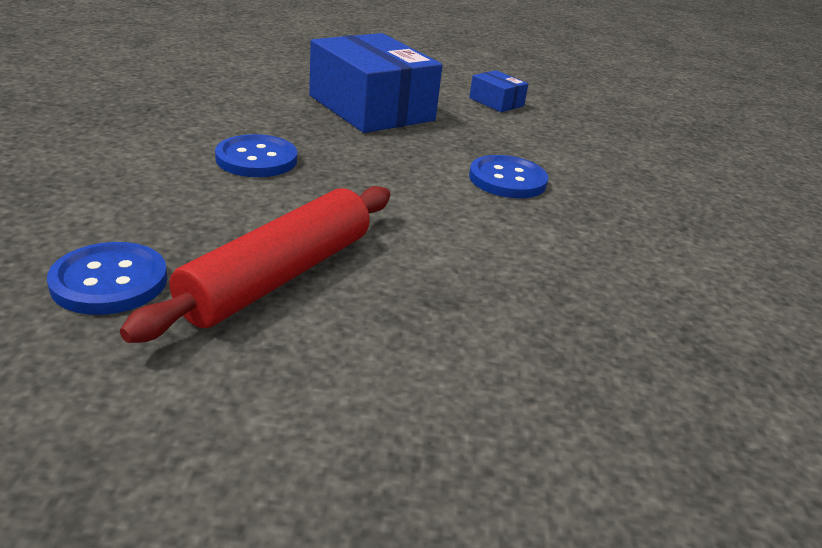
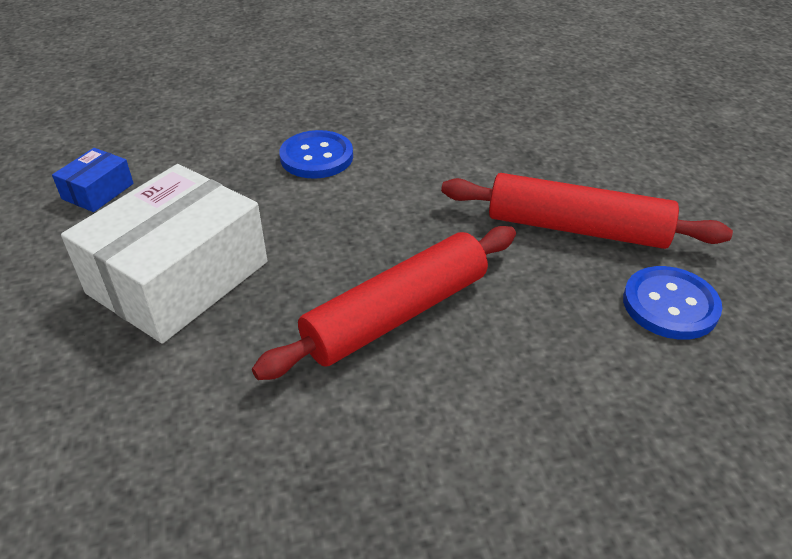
camera: 105 degrees left, 10 degrees up
(256, 159) = (396, 314): blue button -> red rolling pin
(371, 108) = (178, 277): blue box -> white box

